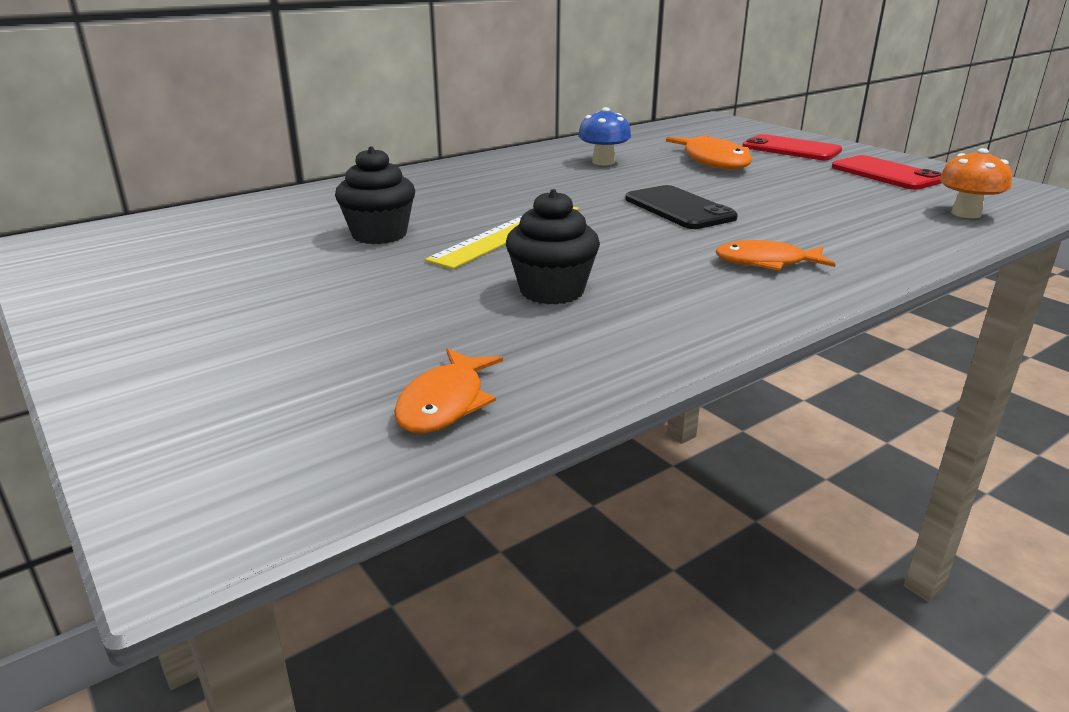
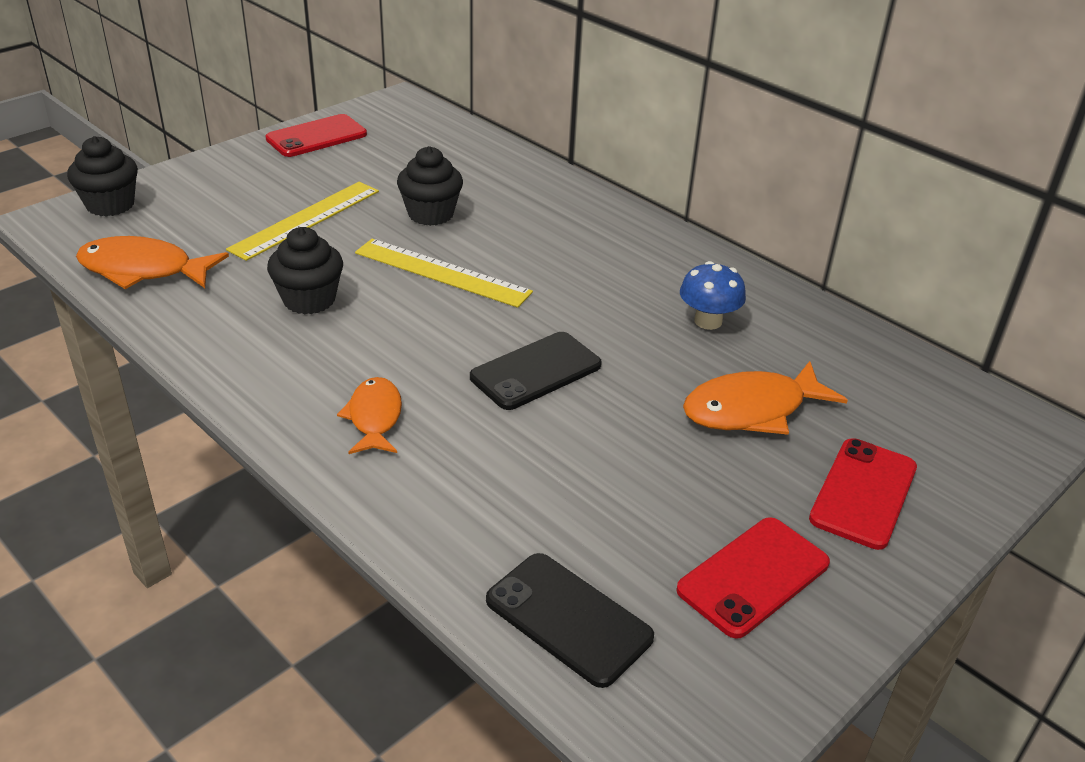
camera: 80 degrees right, 10 degrees up
(98, 291) = (316, 137): none -> red phone
(184, 456) = (110, 205): none -> black cupcake
(352, 295) = (306, 220): none -> yellow ruler
(445, 403) = (143, 270): orange fish -> orange fish, size x1.53
(966, 213) = (568, 619): orange mushroom -> black phone

